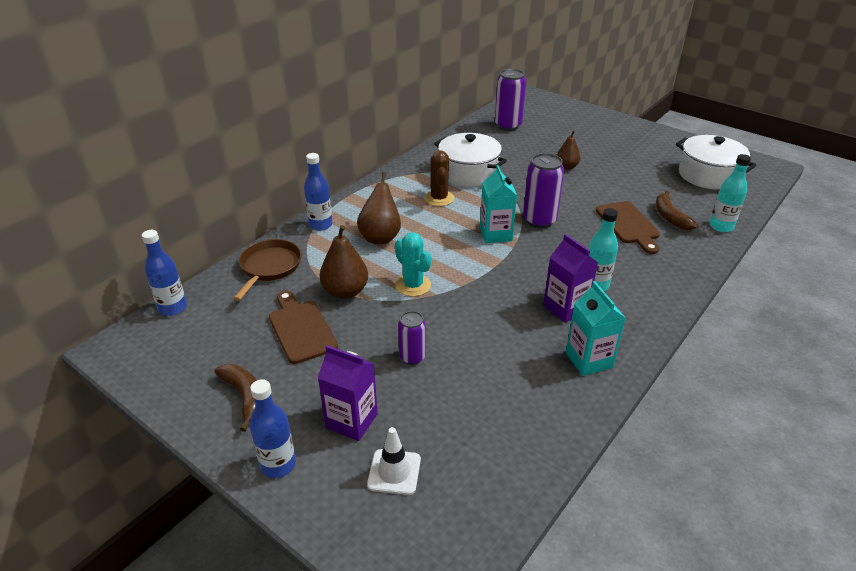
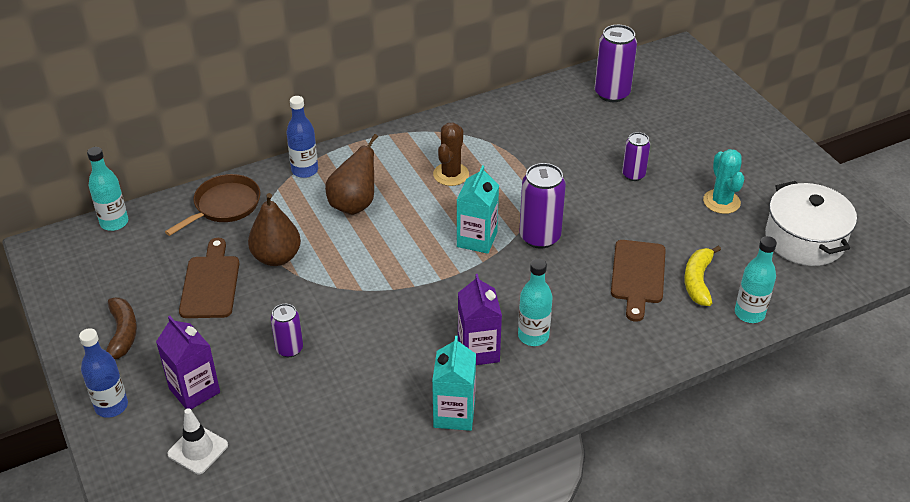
camera: 25 degrees right, 5 degrees up
(173, 308) = (114, 222): blue bottle -> turquoise bottle
(413, 285) = (345, 272): turquoise cactus -> turquoise cactus (721, 202)
(468, 173) = (510, 149): white pot -> none
(566, 167) = (633, 175): brown pear -> purple can
(670, 217) = (698, 281): brown banana -> yellow banana

